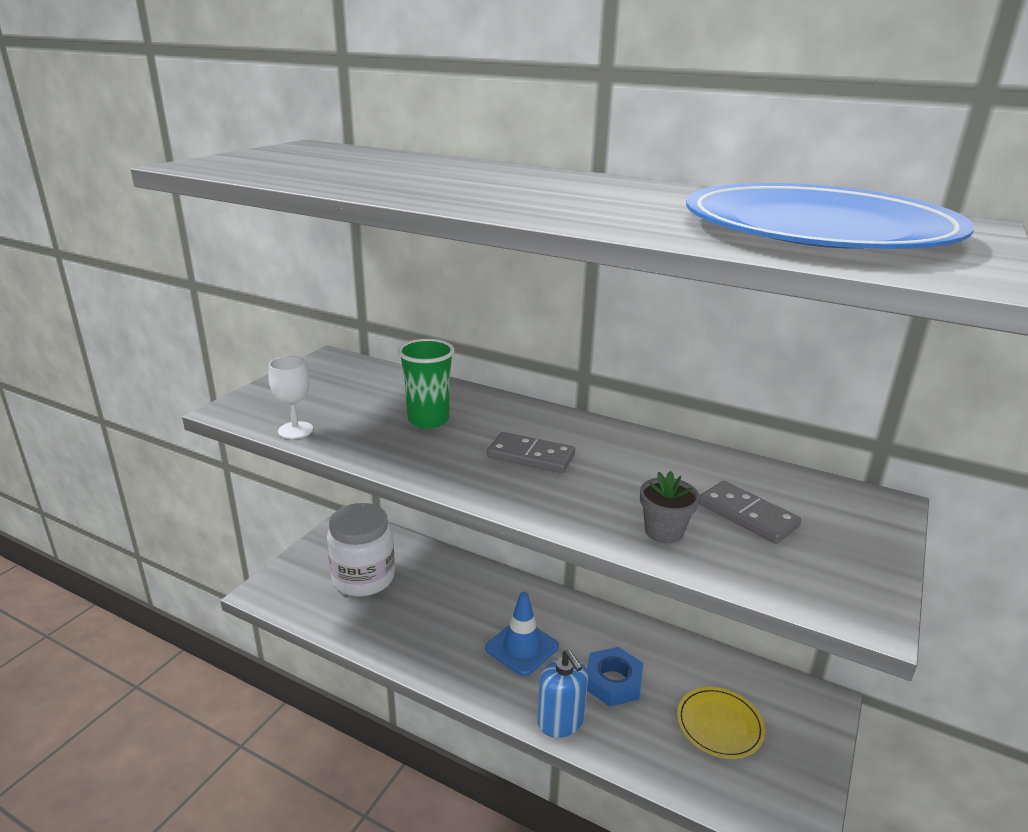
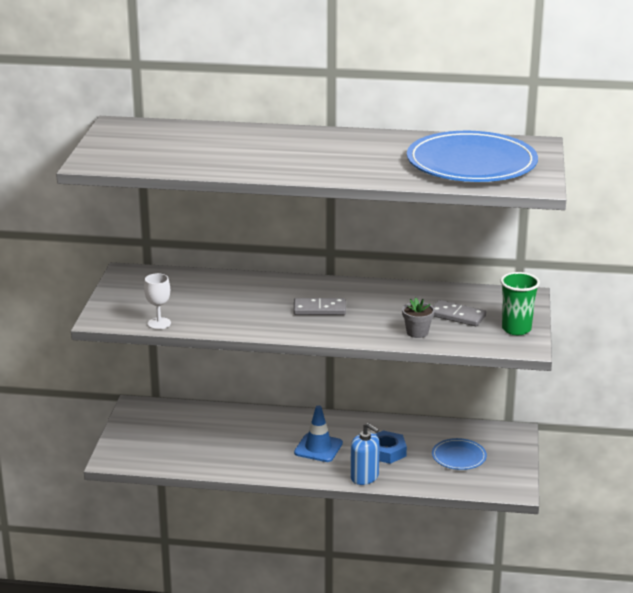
camera: 20 degrees left, 0 degrees up
(363, 578) = (178, 435): white jar -> none
(428, 420) = (238, 300): green cup -> green cup (516, 329)
(719, 725) = (459, 456): yellow plate -> blue plate

